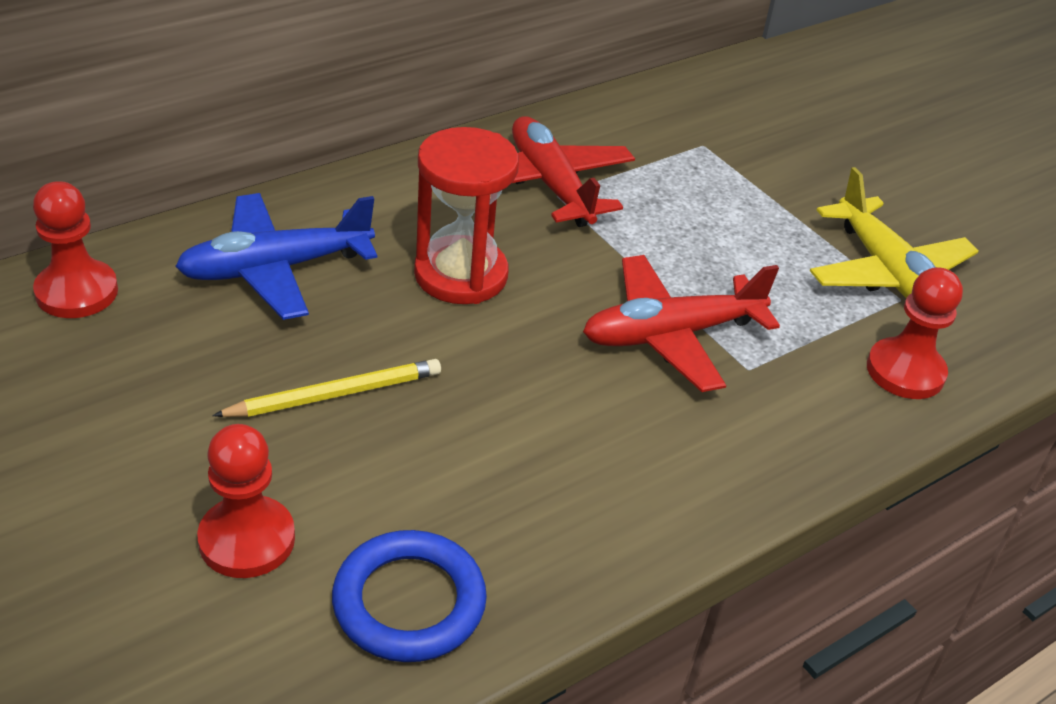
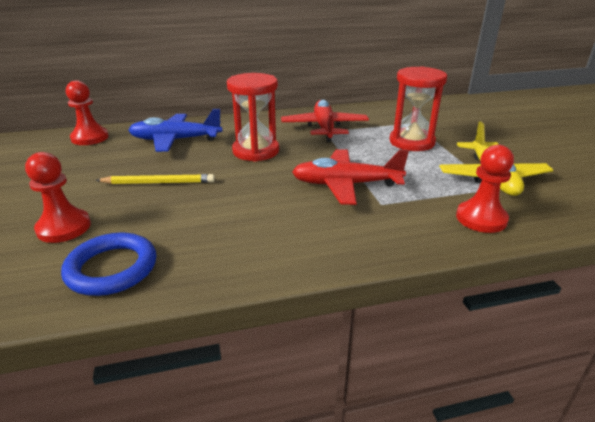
camera: 25 degrees right, 10 degrees down
(727, 203) = (411, 142): none -> red hourglass

